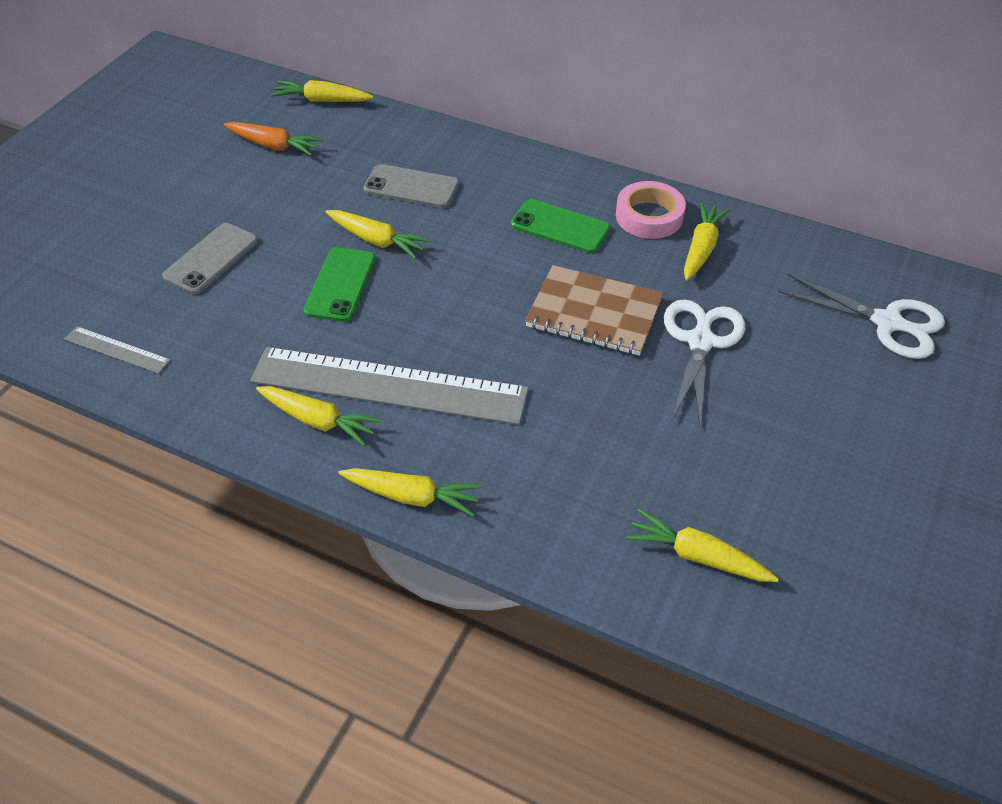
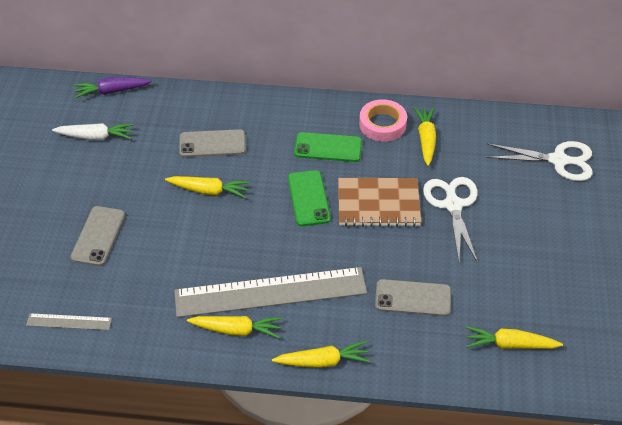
camera: 20 degrees left, 0 degrees up
(274, 146) = (95, 137): orange carrot -> white carrot
(322, 100) = (112, 91): yellow carrot -> purple carrot
(340, 284) = (200, 230): green phone -> green phone (308, 198)
(582, 449) = (413, 298): none -> grey phone

